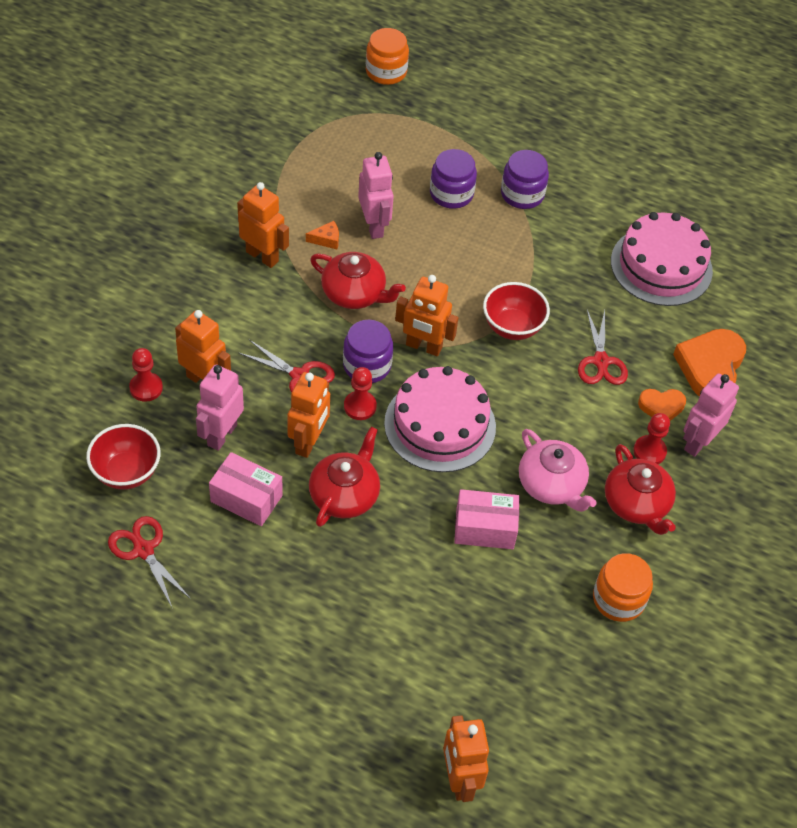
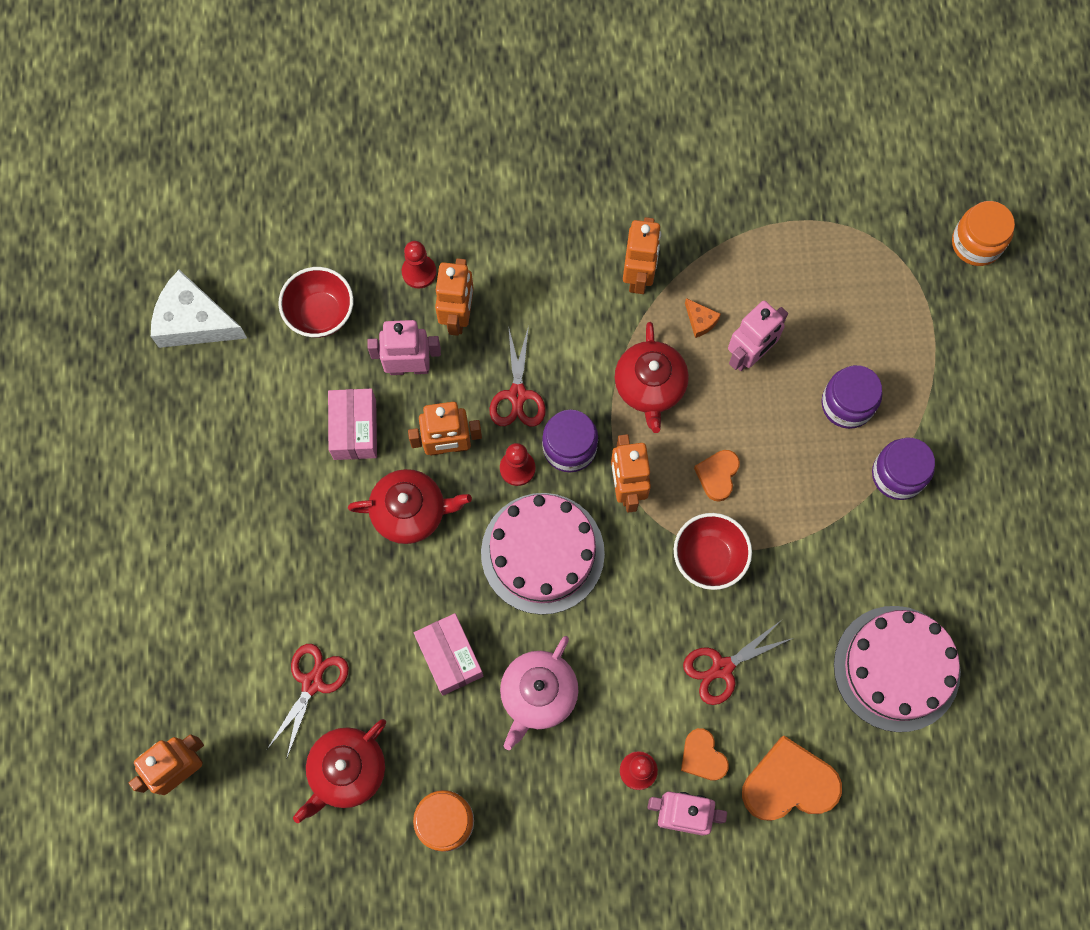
camera: 65 degrees right, 20 degrees up
(56, 568) = (194, 321): none -> white cheese
(143, 550) = (252, 378): red scissors -> red scissors (312, 683)
(453, 290) = (717, 475): none -> orange heart
(637, 504) = (565, 788): red teapot -> red teapot (346, 771)

